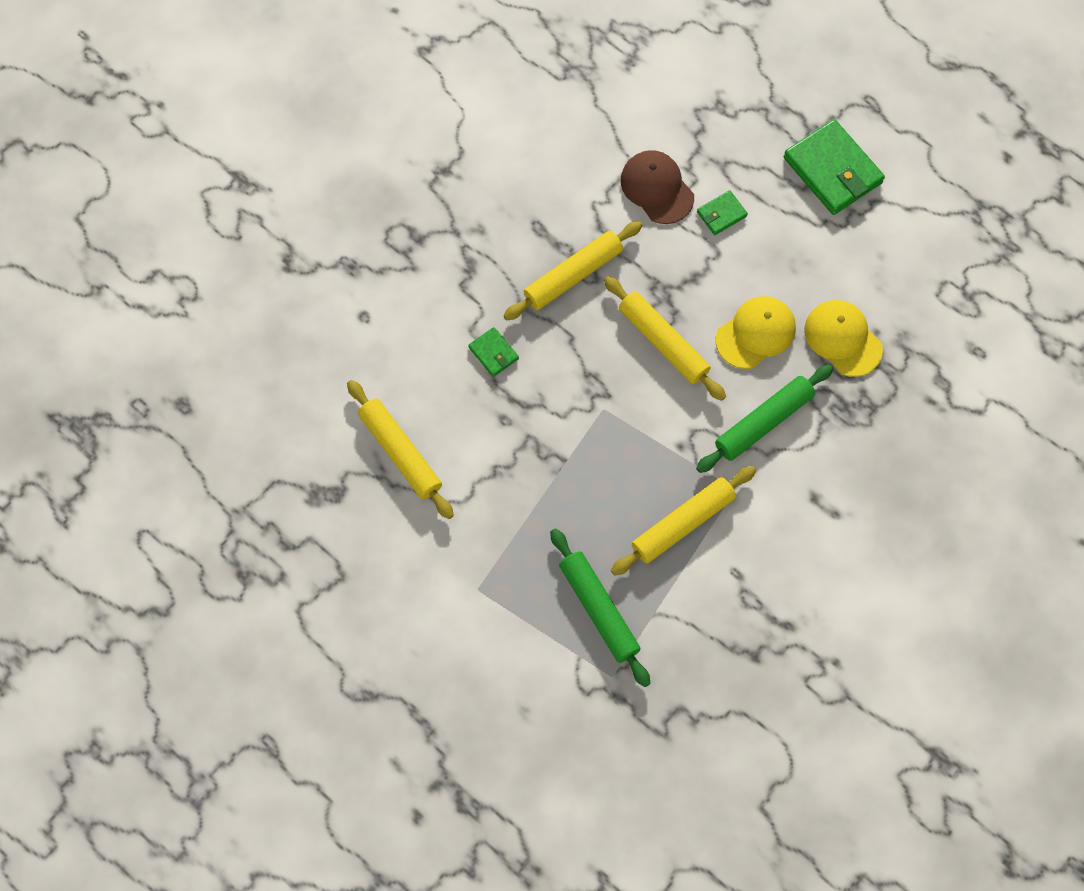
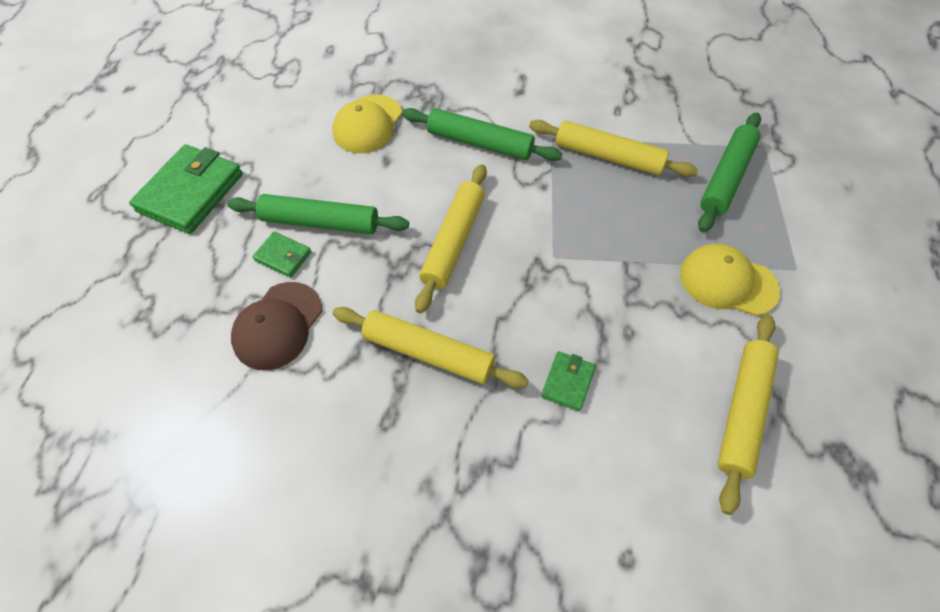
camera: 120 degrees left, 10 degrees down
(742, 253) = (320, 222): none -> green rolling pin
(755, 333) = (399, 180): yellow cap -> yellow cap (727, 282)

